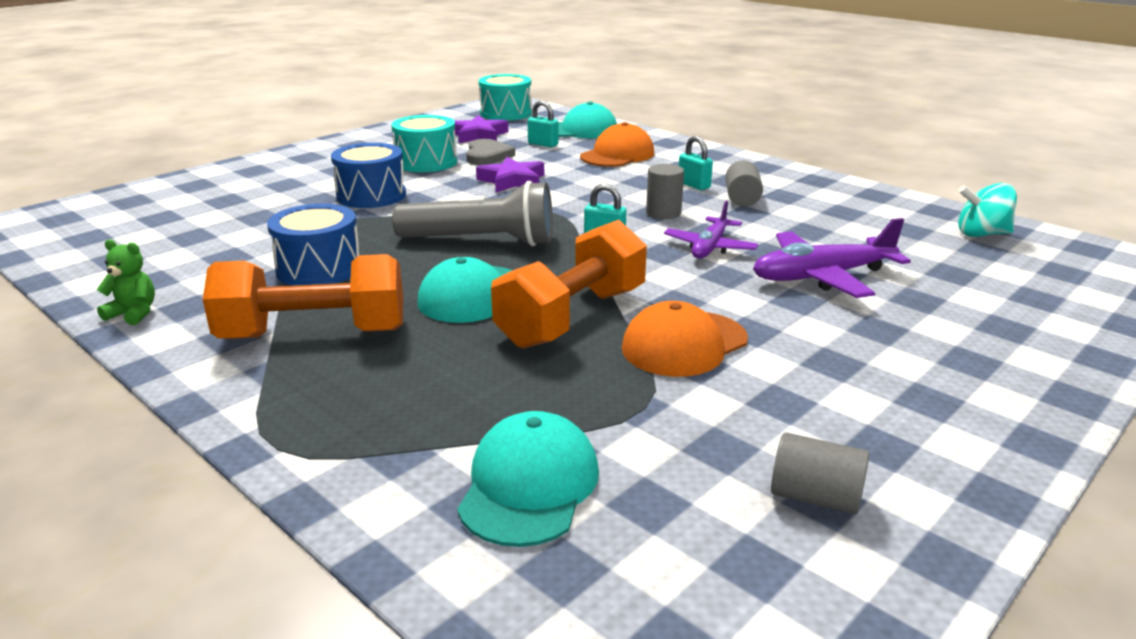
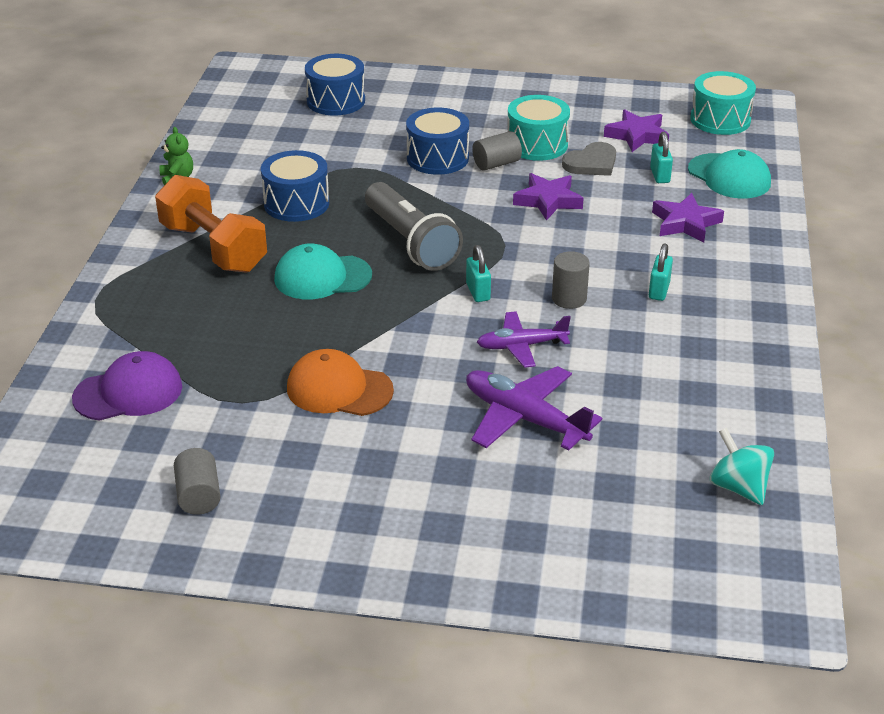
camera: 55 degrees right, 10 degrees up
(186, 203) = (336, 101): none -> blue drum
(529, 485) = (128, 392): turquoise cap -> purple cap
(572, 317) = (331, 330): orange dumbbell -> none
(617, 155) = (685, 223): orange cap -> purple star
(742, 199) = (657, 327): grey cylinder -> grey cylinder (496, 164)

